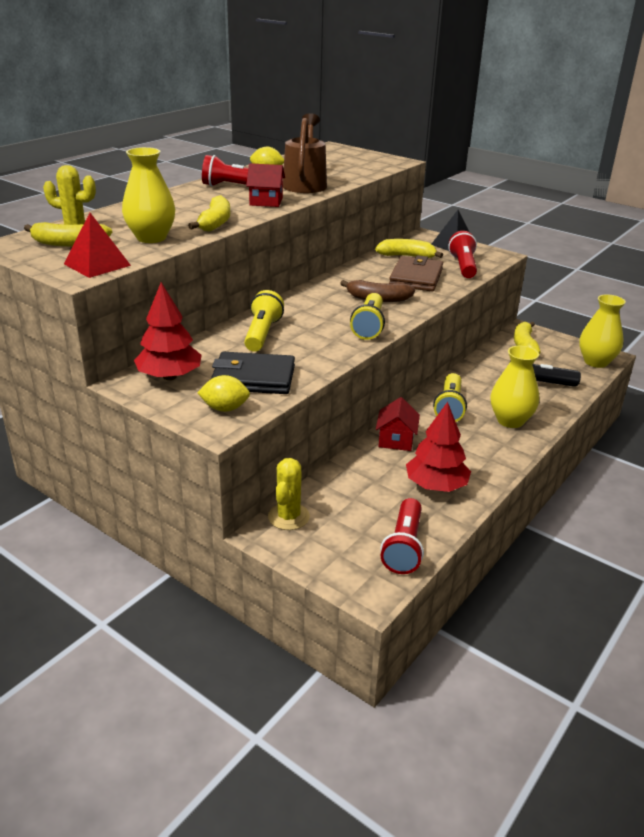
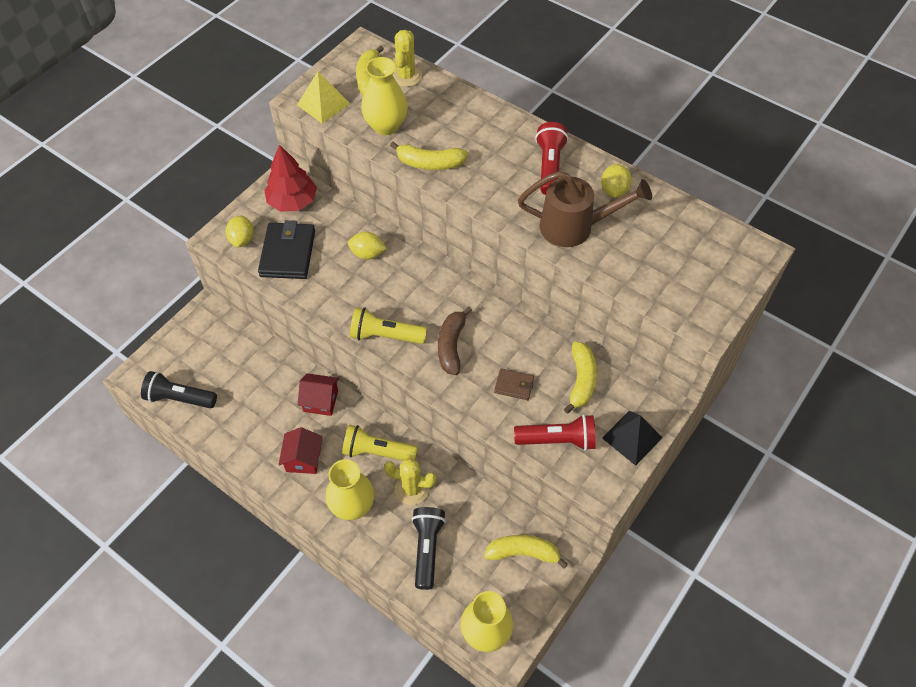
camera: 90 degrees right, 25 degrees up
(97, 264) = (323, 104): red pyramid -> yellow pyramid
(262, 334) = (367, 254): yellow flashlight -> yellow lemon
(266, 201) = (502, 196): red house -> red house (303, 459)
(288, 517) = (222, 324): yellow cactus -> yellow cactus (412, 489)
(404, 547) = (179, 398): red flashlight -> black flashlight
(416, 278) = (514, 385): brown wallet -> brown wallet, size x0.51
(436, 485) = (252, 427): red tree -> none

